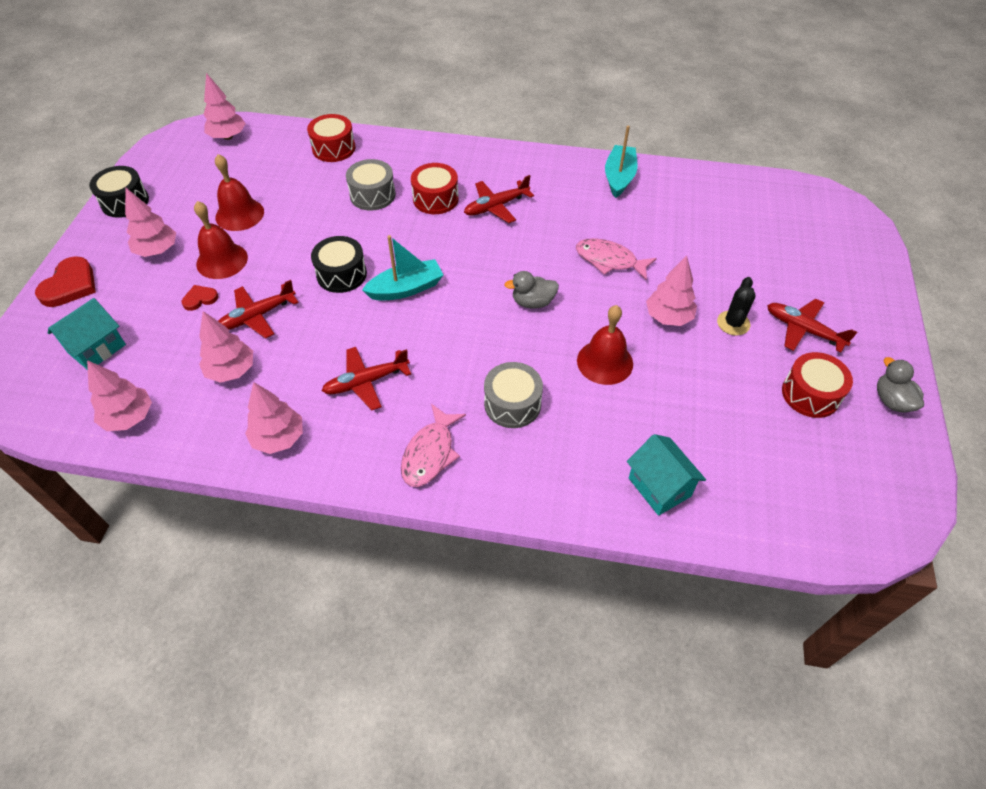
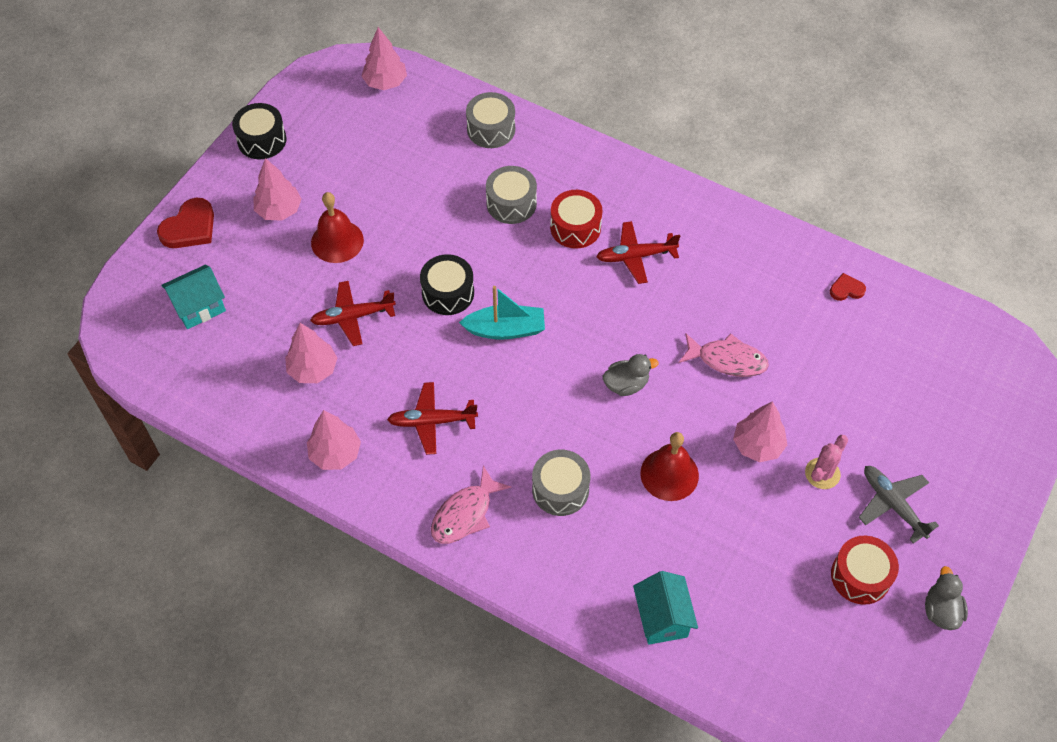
camera: 20 degrees right, 5 degrees up
(129, 417) = (211, 389): pink tree -> none
(200, 299) = (305, 280): red heart -> red heart (846, 289)
(239, 214) = (369, 189): red bell -> none
(333, 148) = (491, 129): red drum -> grey drum
(533, 302) = (626, 384): grey duck -> grey duck turned 150 degrees clockwise
(609, 260) = (727, 360): pink fish -> pink fish turned 150 degrees clockwise
(619, 177) = (787, 257): turquoise boat -> none
(733, 323) = (822, 473): black cactus -> pink cactus
(803, 330) = (893, 505): red plane -> grey plane

